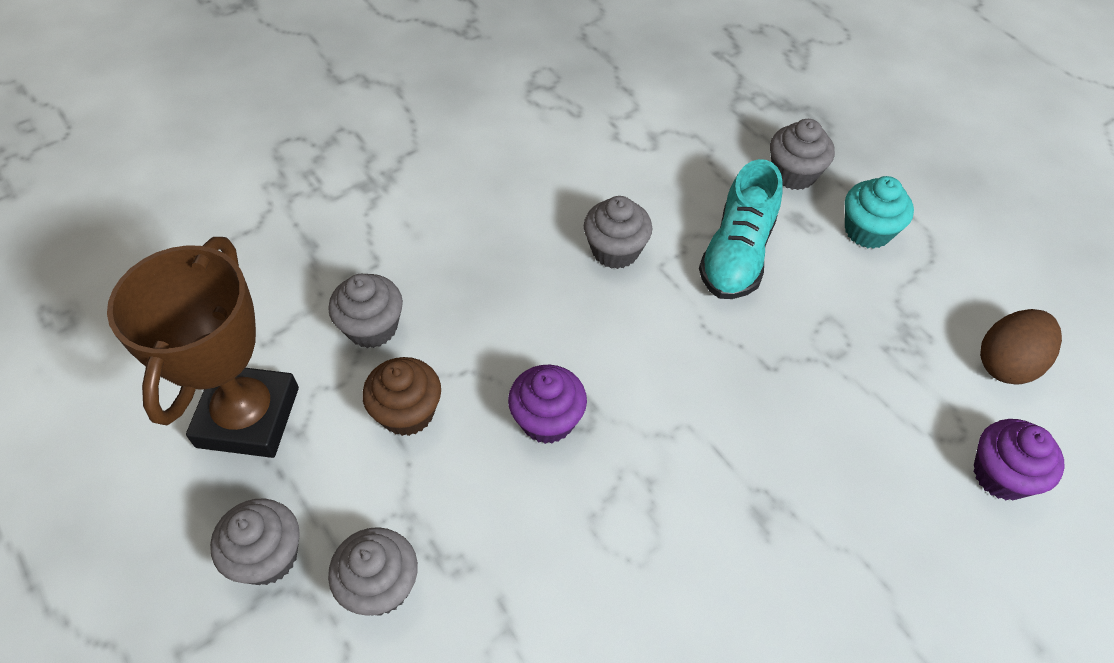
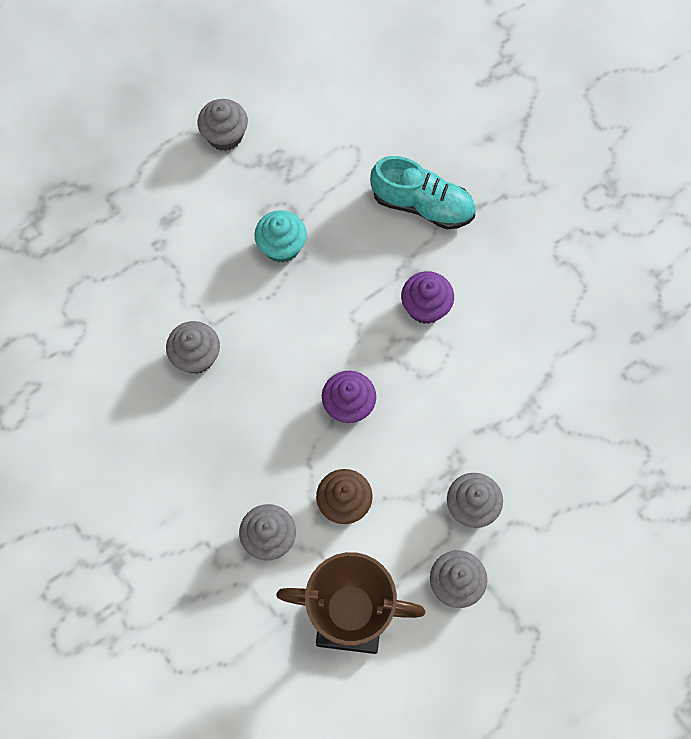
camera: 90 degrees left, 15 degrees up
(737, 254) = (202, 268): turquoise shoe -> turquoise shoe (422, 205)
(793, 174) = (119, 217): grey cupcake -> grey cupcake (225, 135)
(867, 231) = (181, 174): turquoise cupcake -> turquoise cupcake (282, 246)
(1001, 475) = (383, 132): purple cupcake -> purple cupcake (425, 307)
(1007, 363) = (300, 109): brown egg -> none

